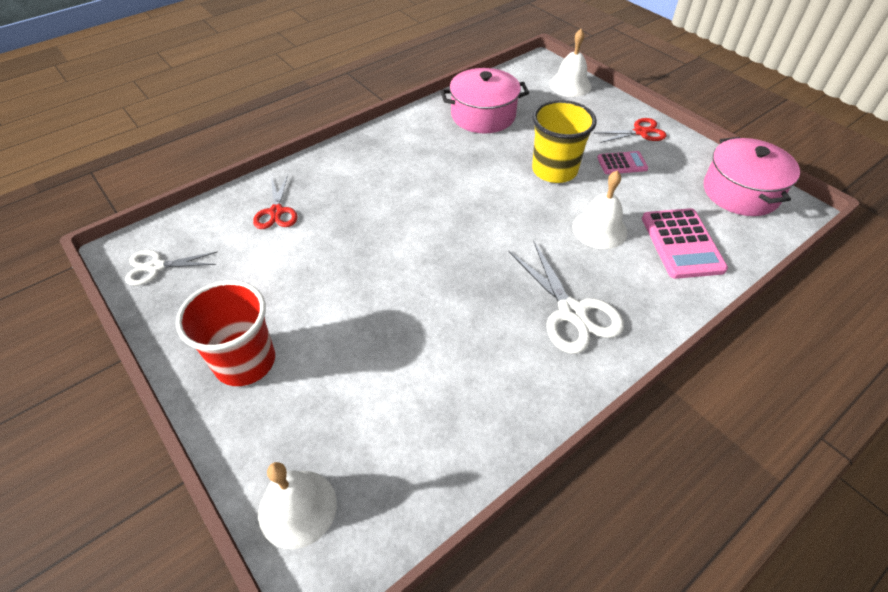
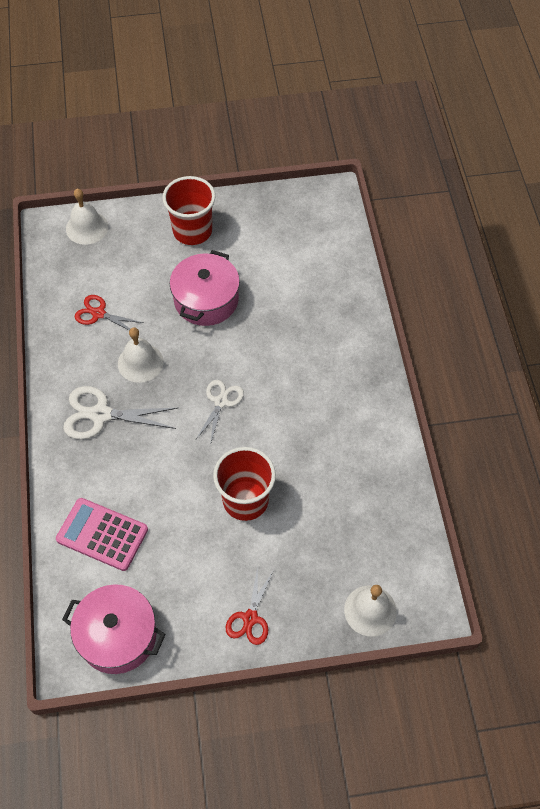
camera: 120 degrees right, 10 degrees up
(156, 267) = (305, 206): white scissors -> white scissors (221, 402)
(276, 212) = (320, 285): red scissors -> red scissors (98, 314)
(483, 115) = (363, 490): pink pot -> pink pot (206, 300)
(554, 170) = (245, 500): yellow cup -> red cup
(599, 229) = (157, 486): white bell -> white bell (140, 362)
(622, 163) = (218, 564): pink calculator -> none

